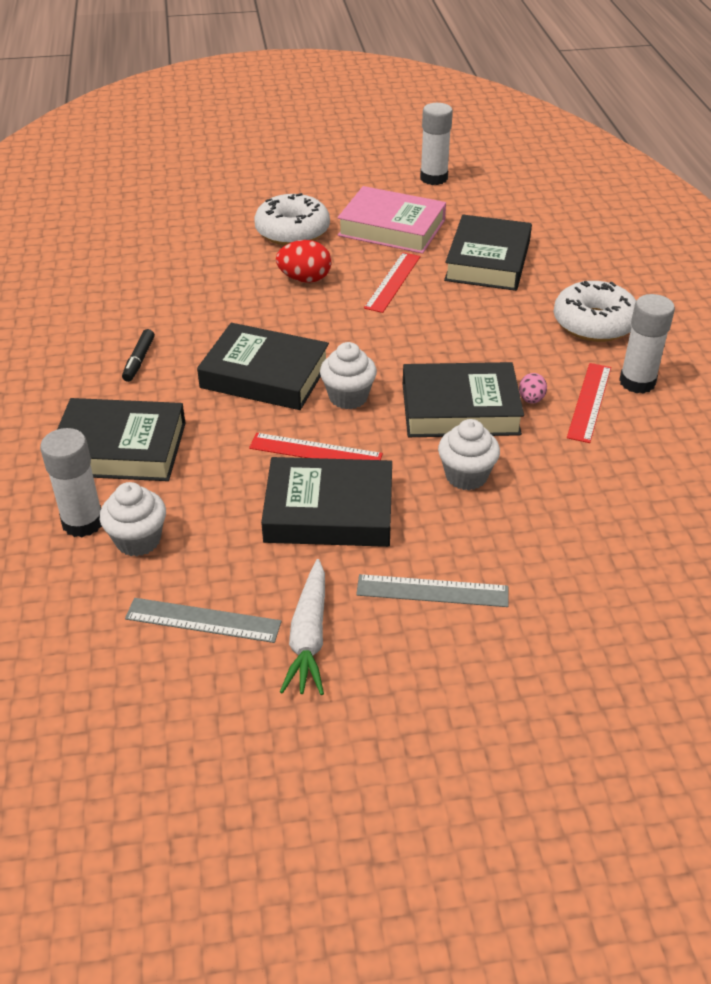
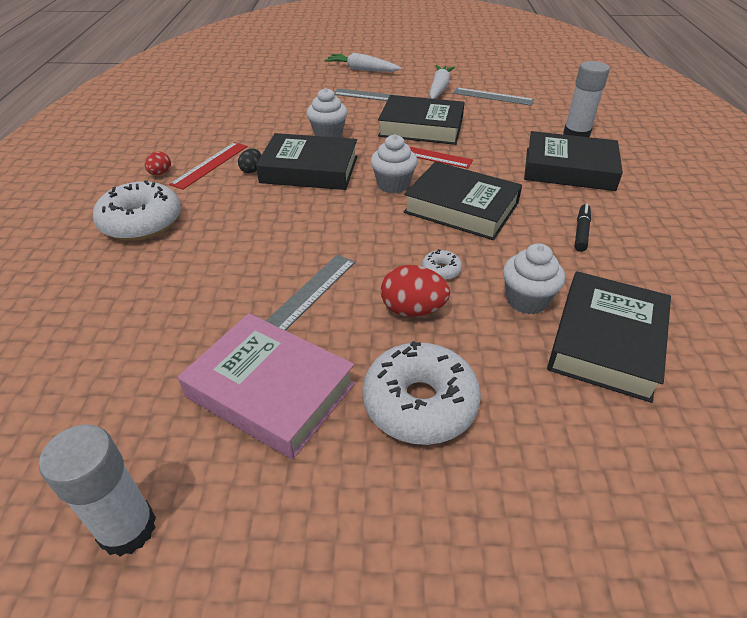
camera: 170 degrees left, 0 degrees up
(138, 540) = (537, 125): white cupcake -> white cupcake (526, 300)
(283, 310) = (441, 270): none -> white donut
(393, 282) = (310, 293): red ruler -> grey ruler
(487, 261) = (181, 311): black book -> black book (606, 341)
(488, 696) = (362, 70): none -> white carrot
(531, 399) = (252, 170): pink egg -> black egg
(637, 382) = (160, 173): white glue stick -> red egg

